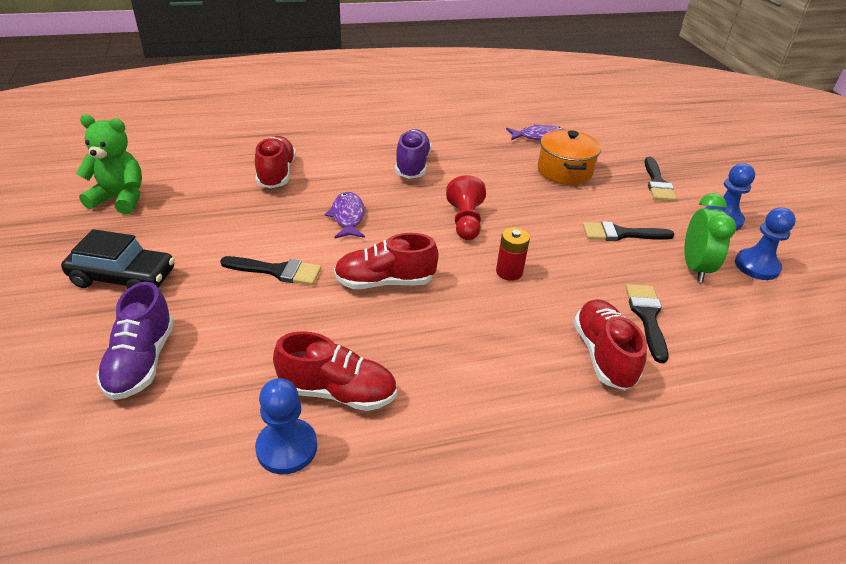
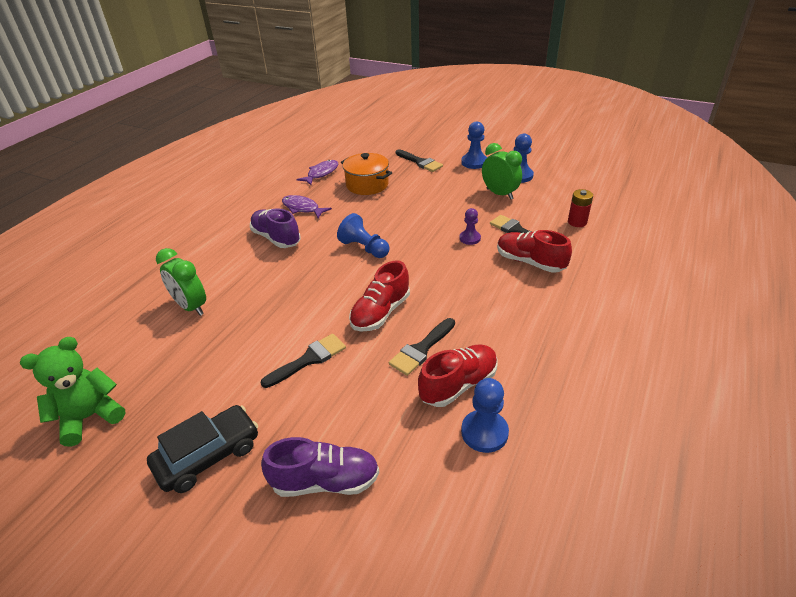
camera: 45 degrees left, 0 degrees up
(141, 361) = (325, 481): purple shoe -> purple shoe turned 45 degrees counterclockwise
(276, 174) = (191, 307): red shoe -> green clock
(348, 216) = (292, 296): purple fish -> purple fish (302, 208)
(465, 222) = (364, 248): red pawn -> blue pawn
(509, 272) = (430, 257): red battery -> red battery (577, 222)
(579, 284) = (470, 238): none -> purple pawn
(621, 234) = (446, 200): black brush -> black brush (421, 349)

